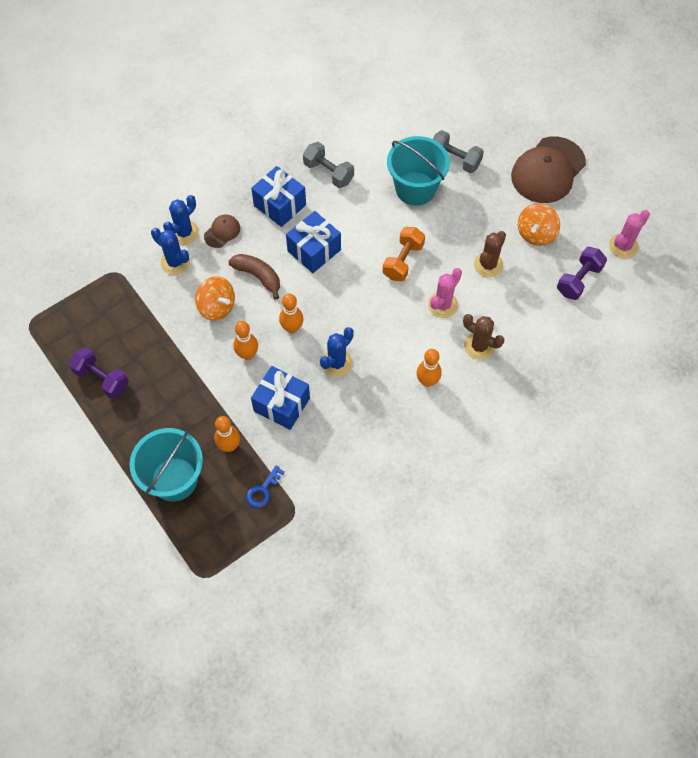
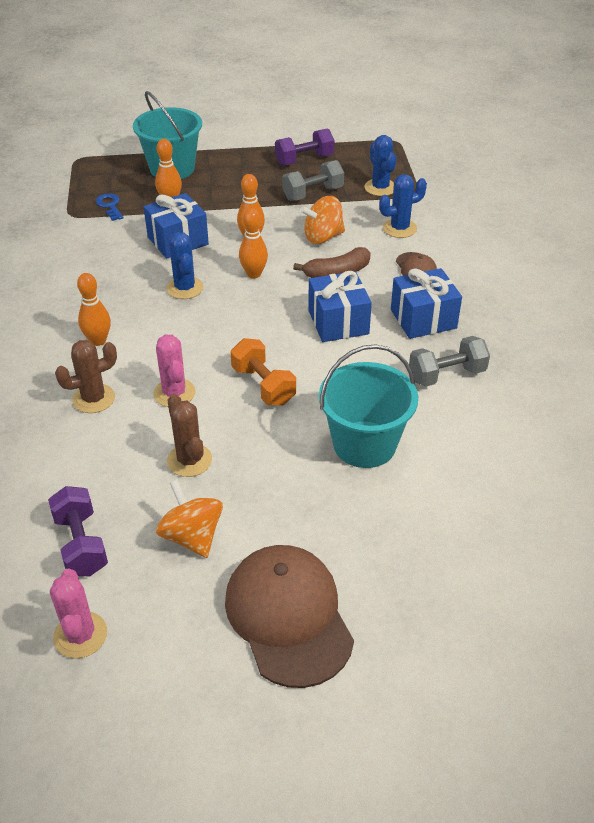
camera: 120 degrees right, 20 degrees down
(184, 232) = (434, 244): blue cactus -> blue cactus (380, 188)
(454, 160) = (386, 509): grey dumbbell -> grey dumbbell (313, 194)

